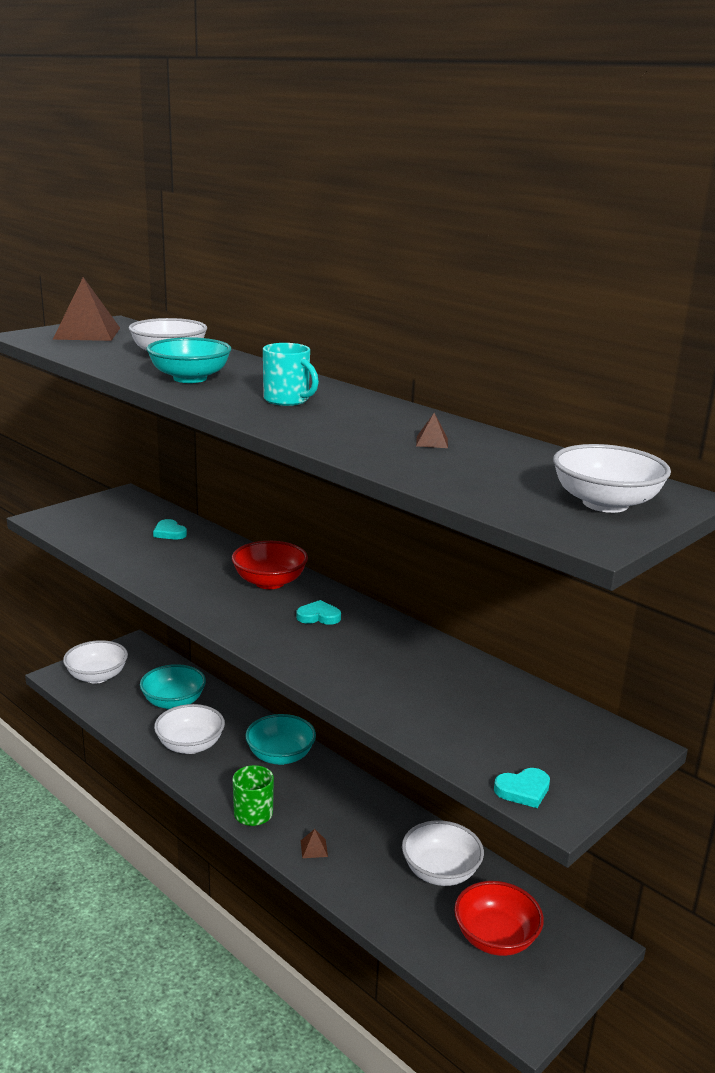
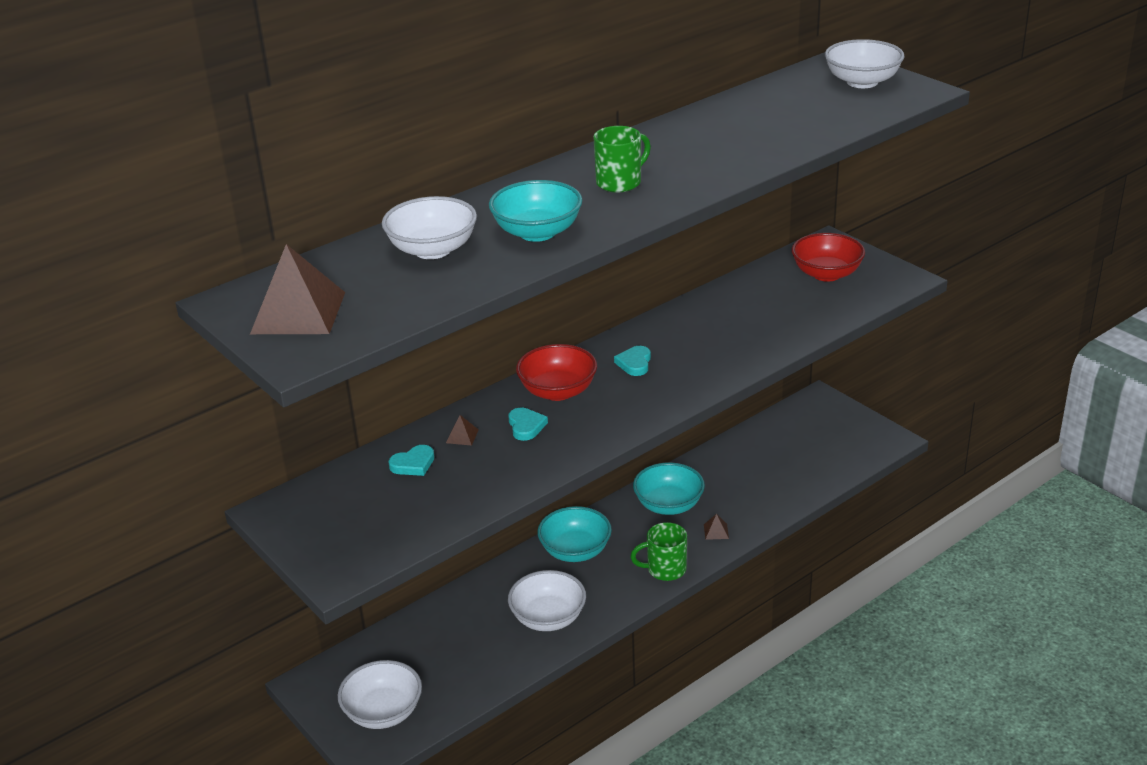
camera: 80 degrees left, 10 degrees up
(173, 702) = (459, 636): turquoise bowl -> turquoise bowl (669, 505)
(287, 400) = (620, 182): turquoise mug -> green mug
(432, 442) = (739, 127): brown pyramid -> brown pyramid (462, 436)
(440, 872) = (745, 462): white bowl -> none
(495, 938) = (815, 443): red bowl -> red bowl (826, 274)
(523, 790) = (888, 288): turquoise heart -> turquoise heart (526, 426)

